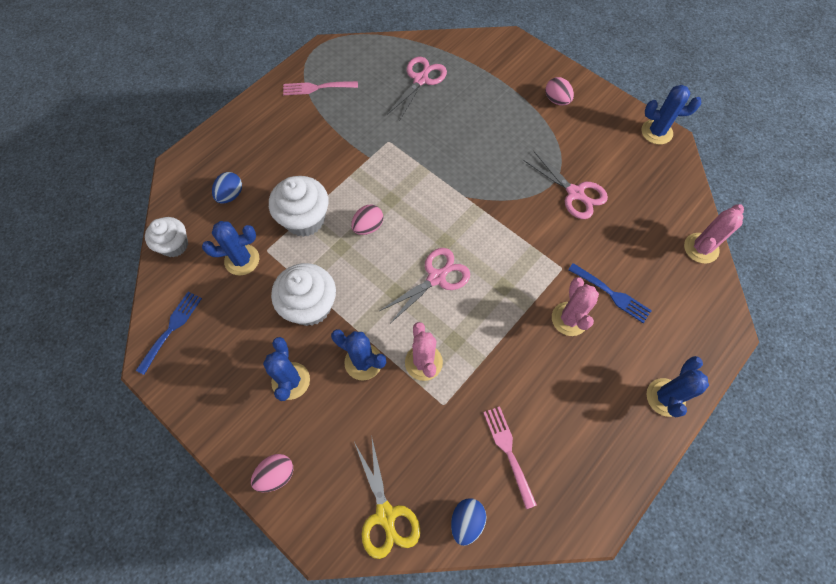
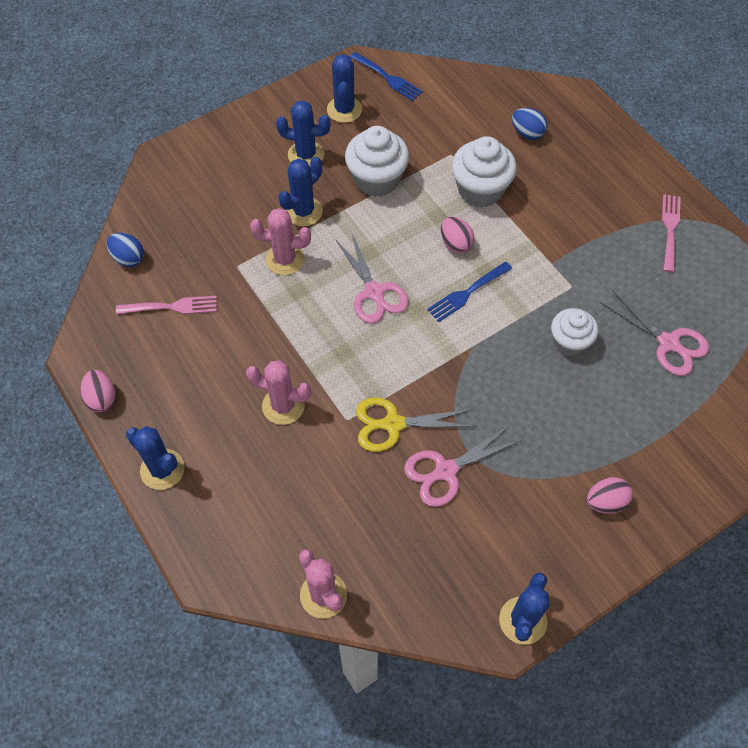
camera: 105 degrees right, 5 degrees down
(174, 245) = (477, 86): white cupcake -> white cupcake (569, 342)
(242, 260) = (445, 134): blue cactus -> blue cactus (344, 110)
(276, 474) = (227, 134): pink egg -> pink egg (102, 398)
(386, 516) = (160, 202): yellow scissors -> yellow scissors (392, 424)
(611, 294) = (297, 461): blue fork -> blue fork (467, 293)

